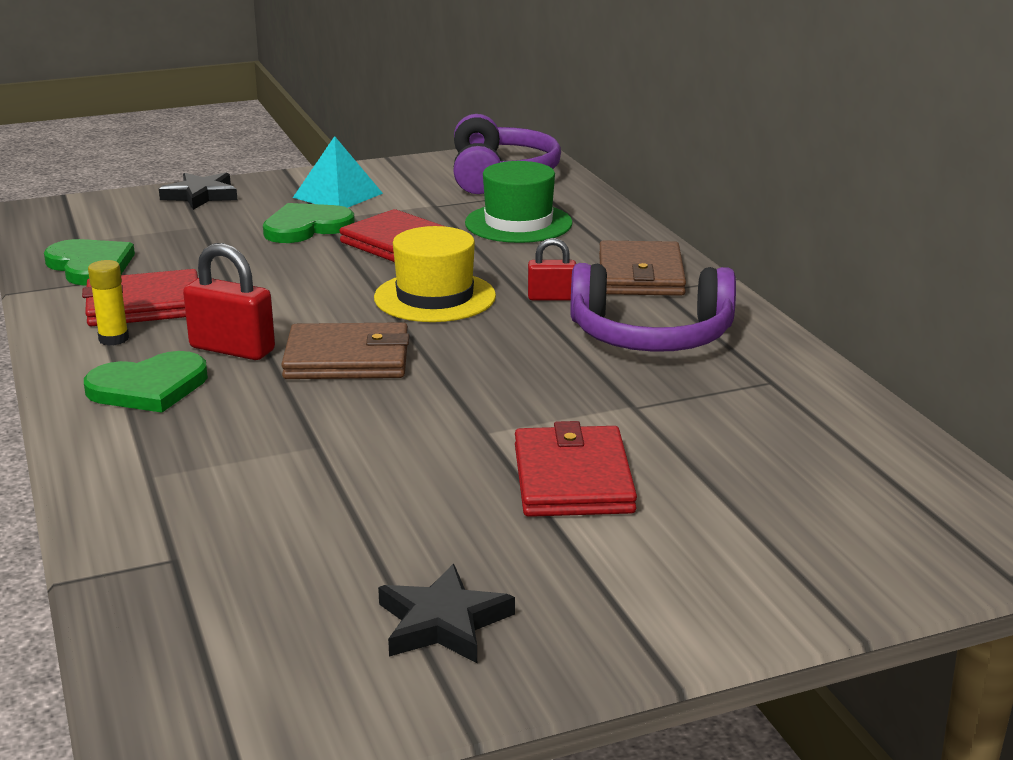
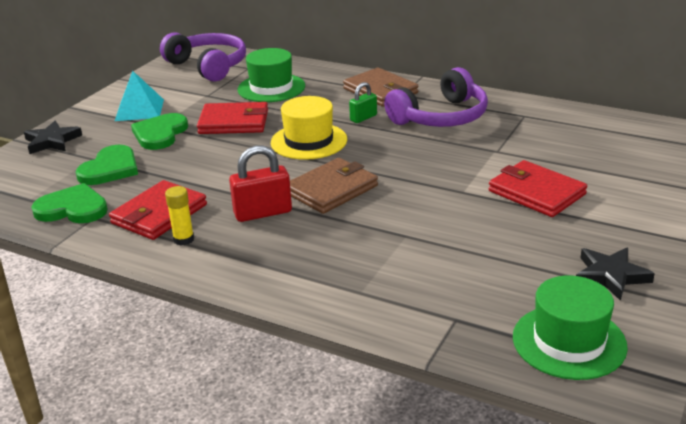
camera: 40 degrees left, 5 degrees up
(149, 387) = (262, 252): green heart -> green heart (110, 169)
(229, 659) = (569, 342): none -> green hat
(551, 297) = (363, 118): red padlock -> green padlock

